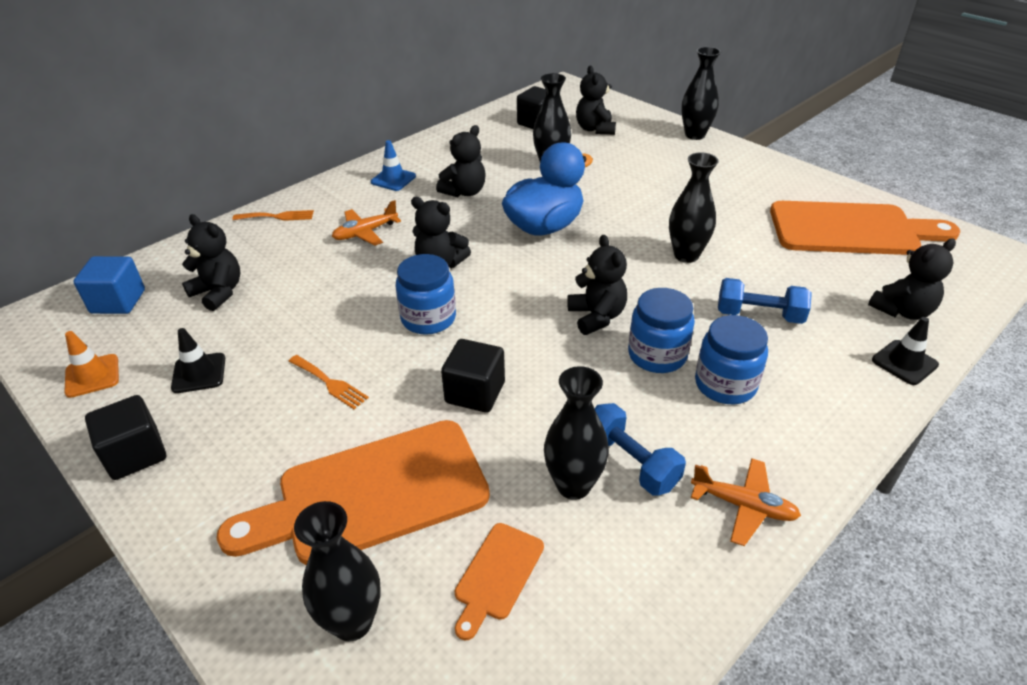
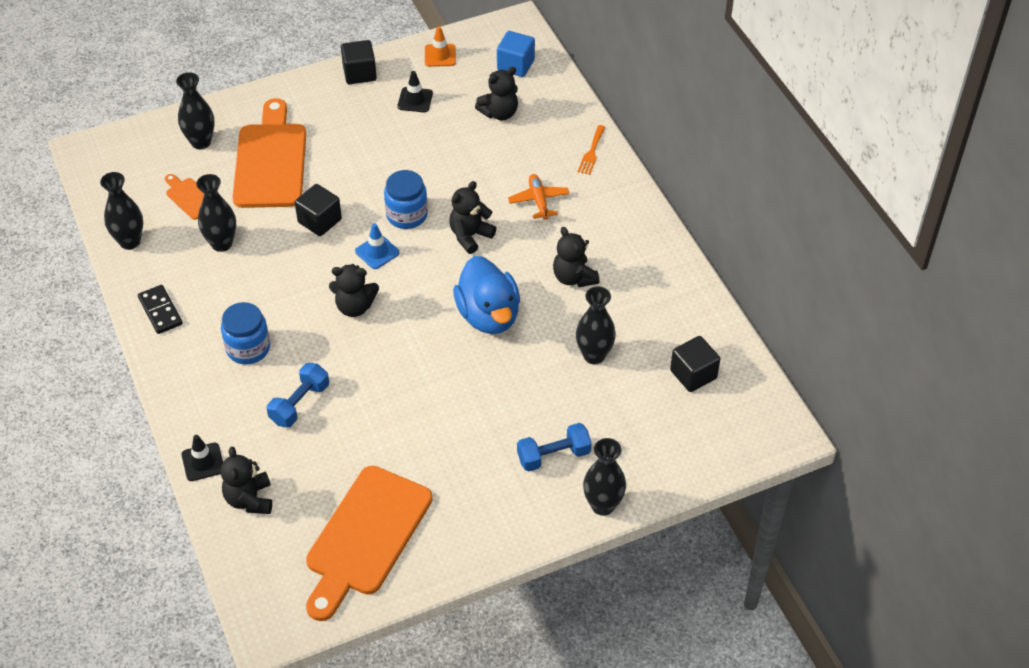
camera: 110 degrees right, 10 degrees up
(330, 383) = (370, 156): orange fork -> none
(393, 179) = (621, 234): blue traffic cone -> blue traffic cone (377, 252)
(595, 129) = (656, 420): black teddy bear -> none
(630, 462) = (220, 274): blue dumbbell -> blue dumbbell (553, 456)
(657, 355) = (296, 324): blue jar -> none
(686, 255) = (396, 394): black vase -> black vase (130, 242)
(743, 506) = (160, 311): orange plane -> black domino

